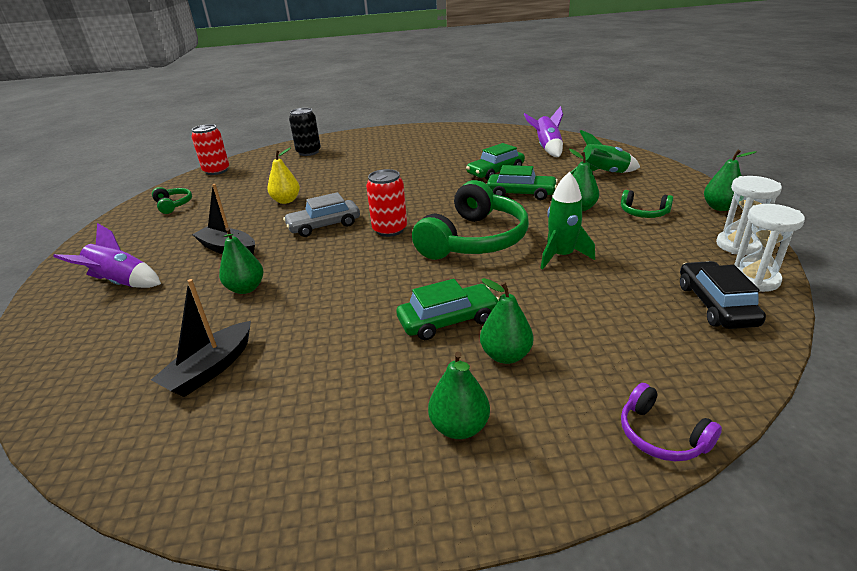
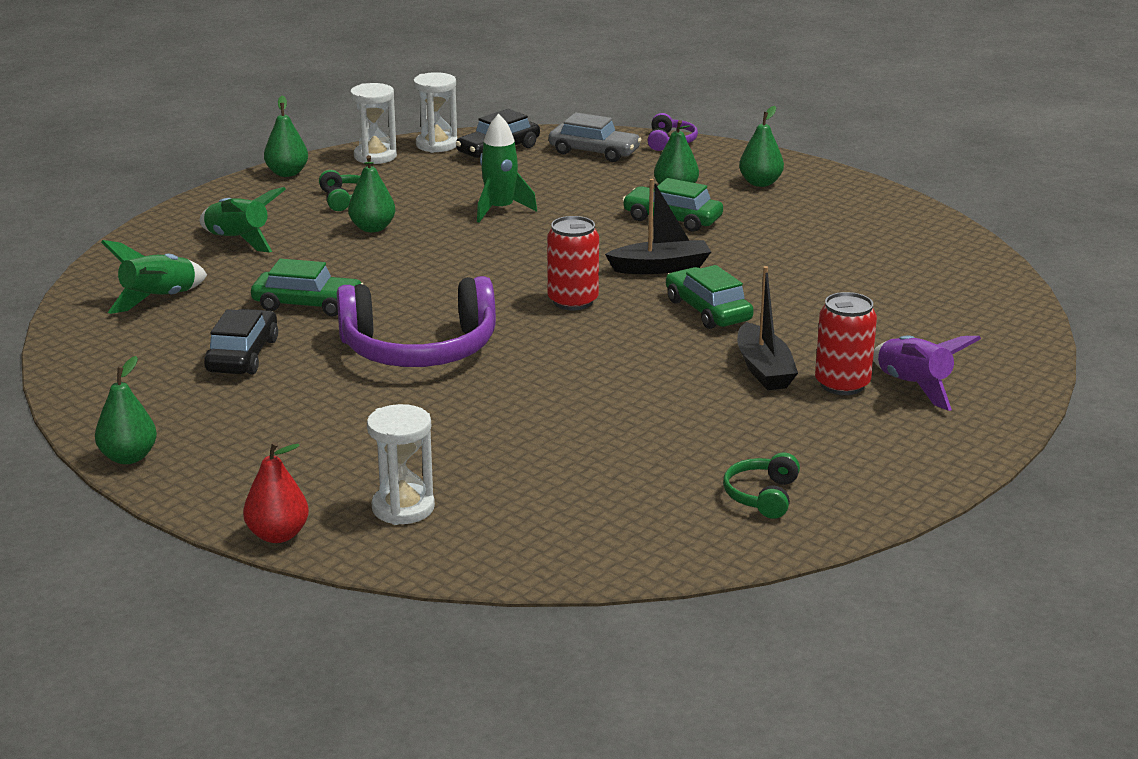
camera: 135 degrees left, 5 degrees down
(211, 369) = (880, 271): black boat -> black boat (660, 267)
(216, 171) = (611, 555): red can -> red can (842, 384)
(246, 288) = (792, 316): green pear -> green pear (128, 457)
(286, 201) = (607, 407): yellow pear -> none
(308, 152) = (403, 508): black can -> white hourglass
(324, 225) = (624, 343): grey car -> grey car (594, 152)
(333, 136) = (278, 535): none -> red pear
(409, 181) = (419, 349): none -> purple headphones
(464, 152) = (242, 355): none -> black car
(474, 239) = (526, 253): green headphones -> none
(521, 193) = (368, 267): green car -> green car (708, 310)
(547, 148) = (159, 300): purple rocket -> green rocket

